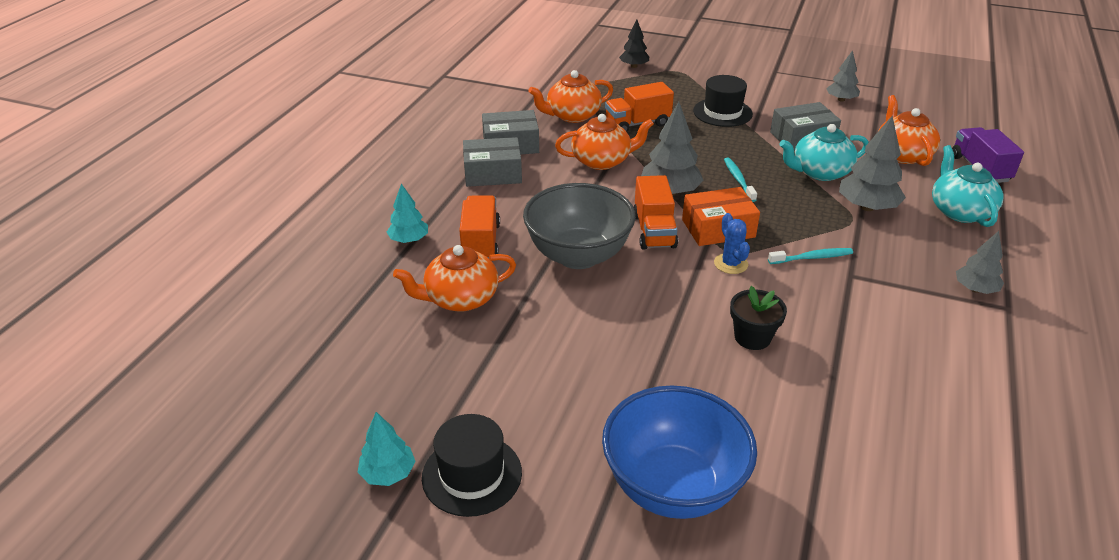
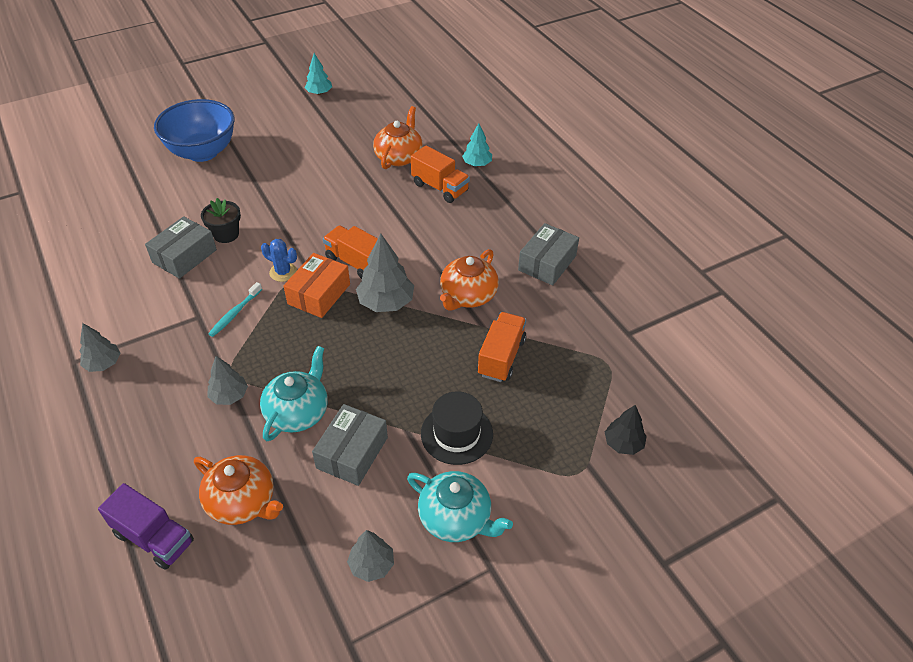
camera: 130 degrees right, 10 degrees up
(472, 475) = (288, 110): black hat -> none
(493, 173) = (514, 232): grey box -> grey box (184, 256)
(572, 115) = (559, 326): orange teapot -> none
(578, 256) = (377, 216): grey bowl -> none
(738, 180) = (352, 352): turquoise toothbrush -> none
(867, 207) = (229, 396): grey tree -> grey tree, size x0.62
(959, 211) = (148, 449): turquoise teapot -> turquoise teapot (456, 518)

